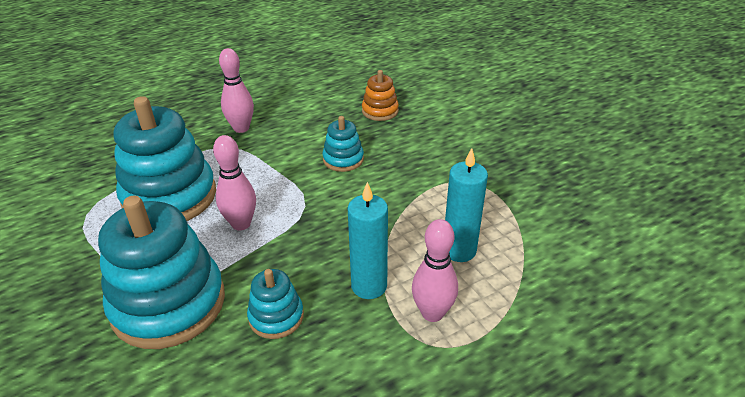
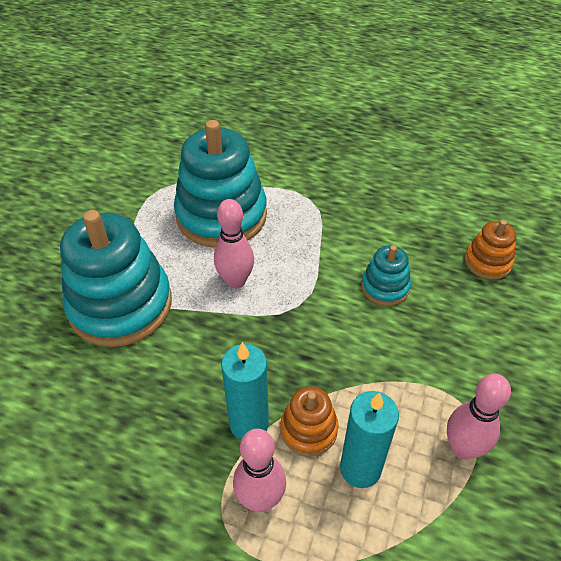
camera: 50 degrees right, 10 degrees up
(241, 128) = (344, 190): pink bowling pin -> pink bowling pin (462, 448)
(276, 317) = (162, 382): turquoise stacking toy -> none
(406, 258) = (308, 429): none -> orange stacking toy

